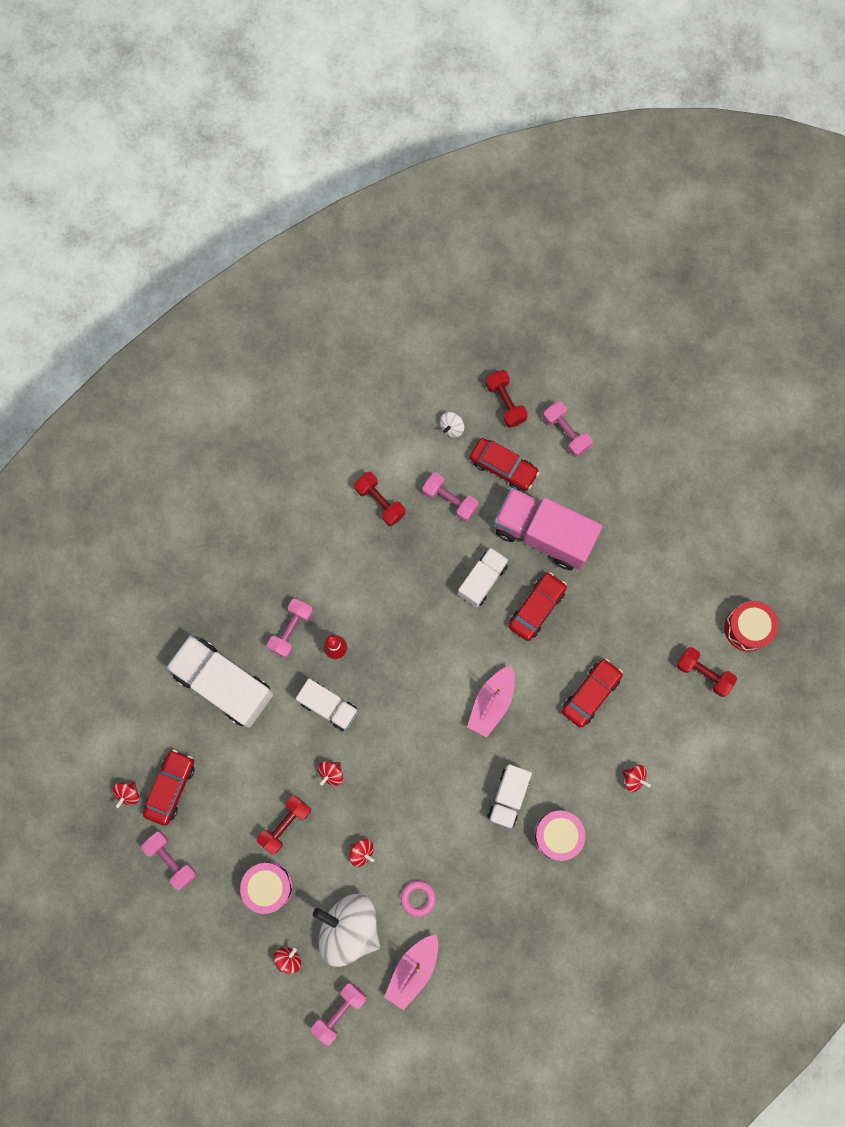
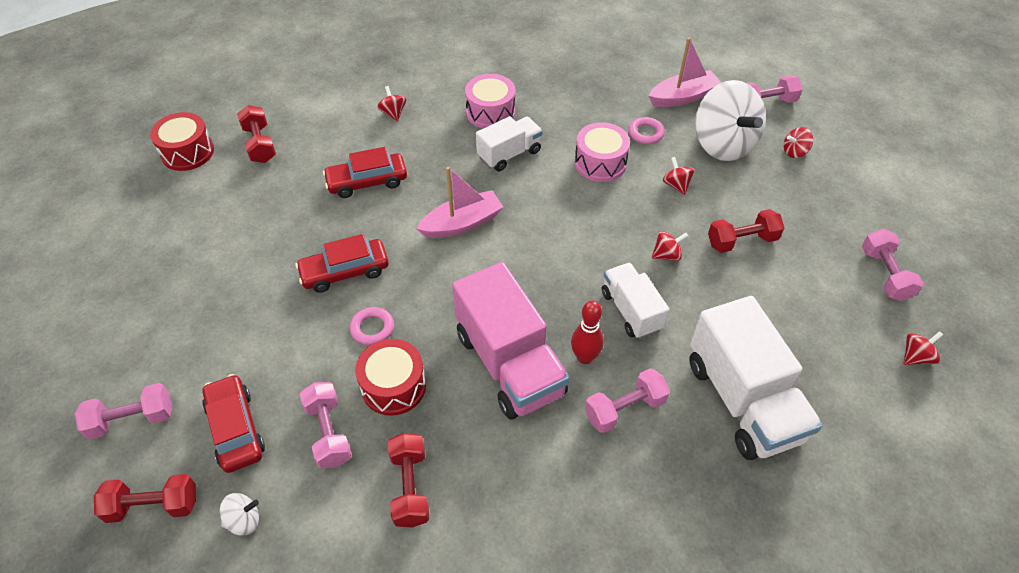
camera: 145 degrees left, 25 degrees down
(171, 788) = (859, 335): red car -> none
(268, 886) = (787, 206): pink drum -> pink drum (600, 163)
(437, 552) = (393, 386): none -> red drum
(482, 580) = (372, 328): white truck -> pink ring
(505, 403) = (153, 506): red dumbbell -> red dumbbell turned 75 degrees clockwise
(543, 534) = (269, 331): pink truck -> pink truck (509, 363)
(566, 433) = (132, 419): pink dumbbell -> pink dumbbell turned 75 degrees clockwise

